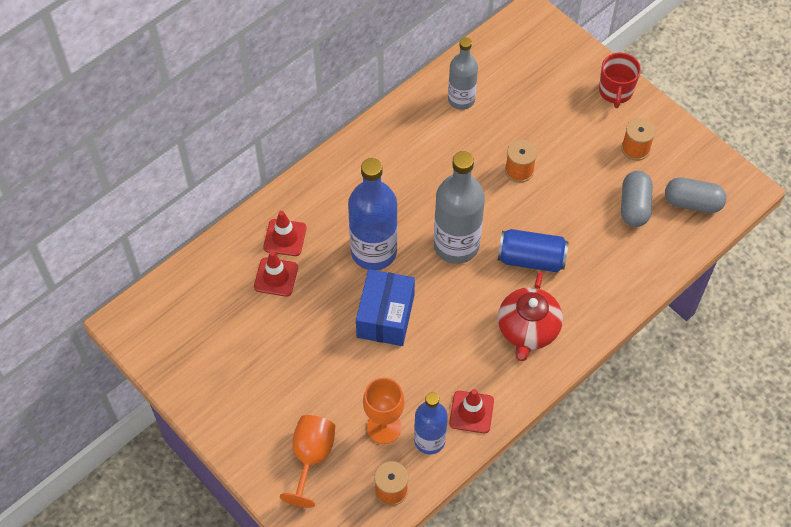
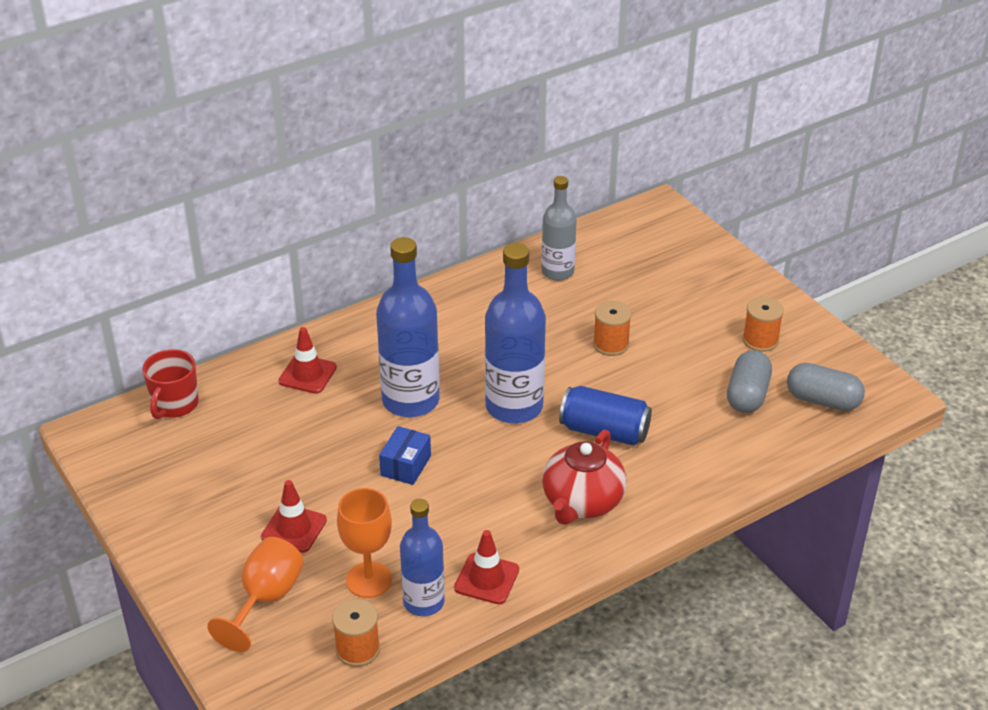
camera: 10 degrees right, 20 degrees down
(276, 277) = (284, 410): red traffic cone -> red traffic cone (294, 528)
(385, 316) = (405, 465): blue box -> blue box, size x0.60
(456, 245) = (514, 406): grey bottle -> blue bottle
(615, 91) = (747, 285): red mug -> red mug (175, 404)

